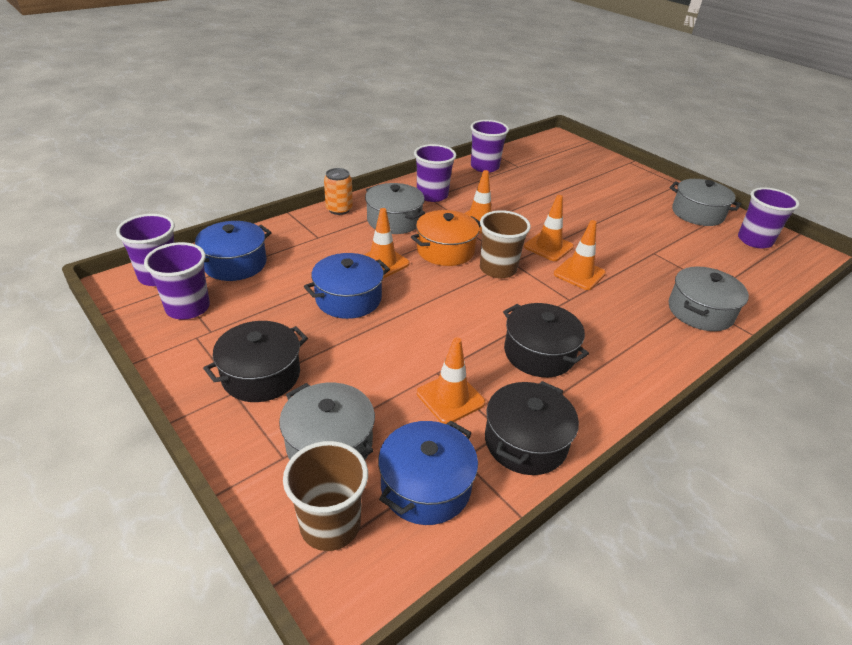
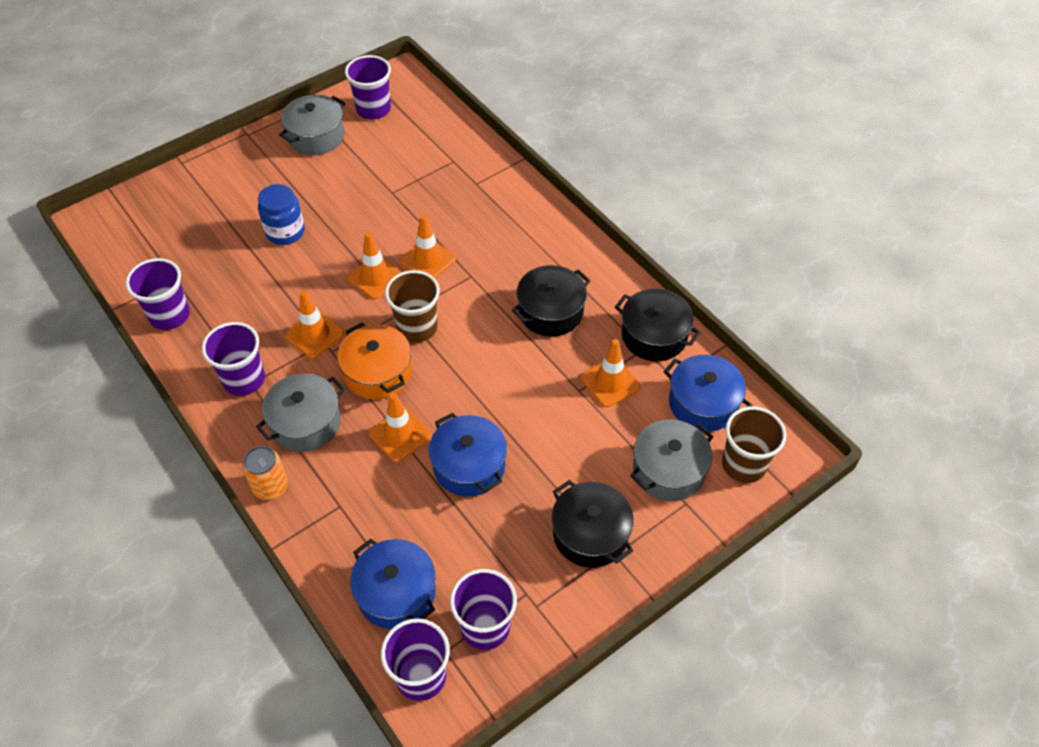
camera: 85 degrees left, 15 degrees up
(581, 204) = (285, 232): none -> blue jar
(700, 311) = (489, 185): grey pot -> none

